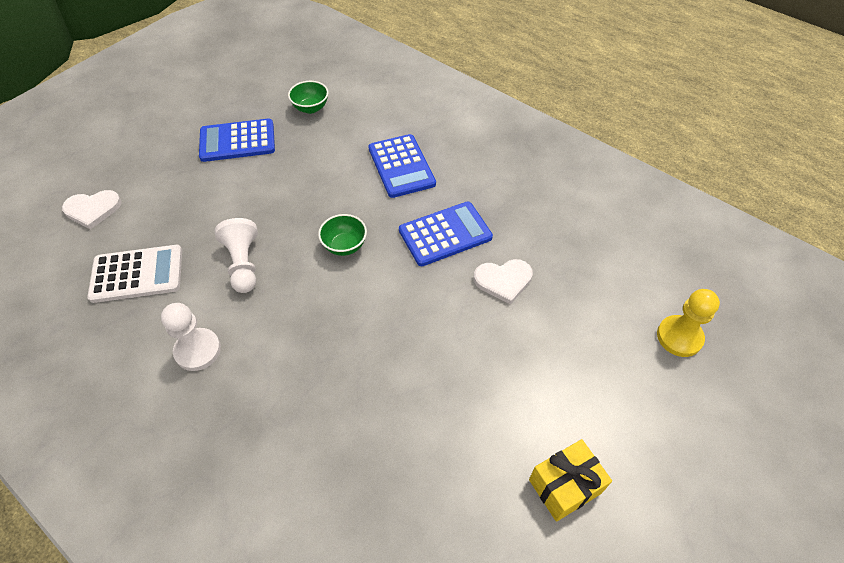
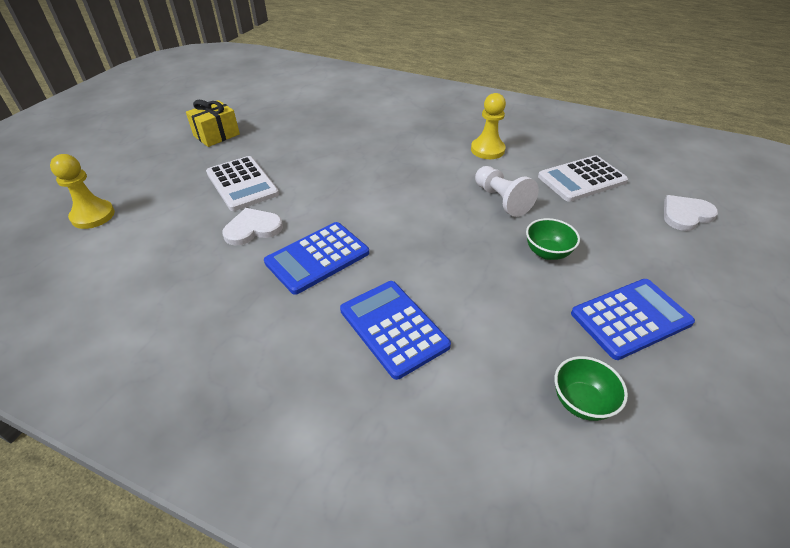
camera: 165 degrees right, 10 degrees down
(198, 350) = (487, 150): white pawn -> yellow pawn
(344, 246) = (418, 229): green bowl -> green bowl (547, 252)
(518, 355) = (242, 184): none -> white calculator

